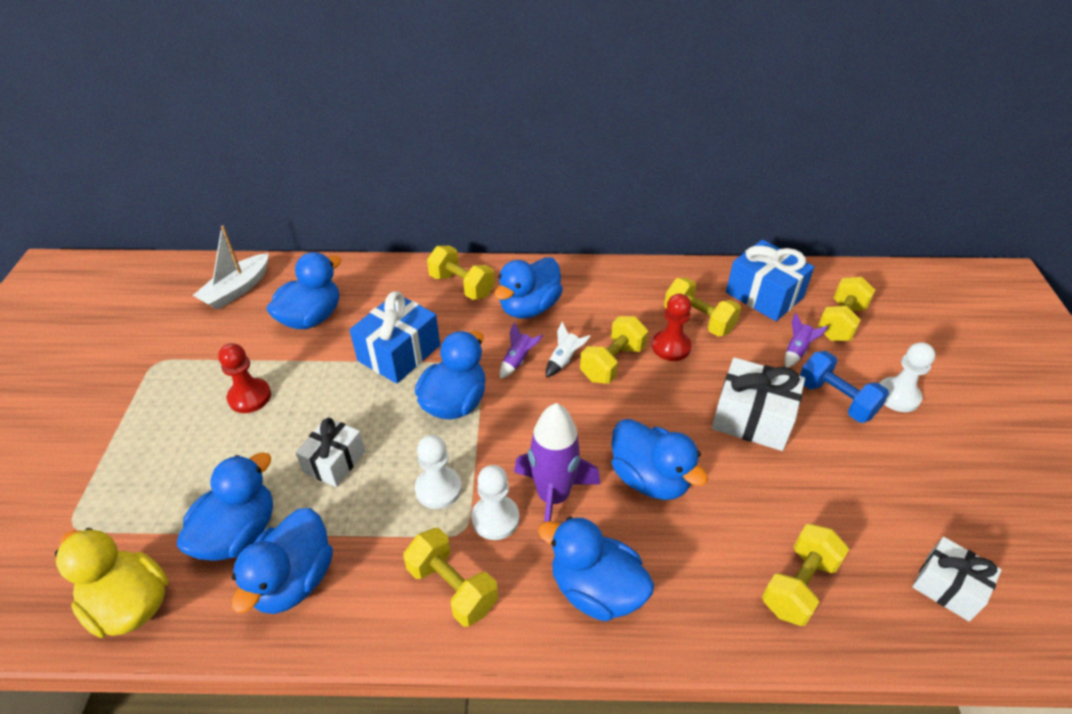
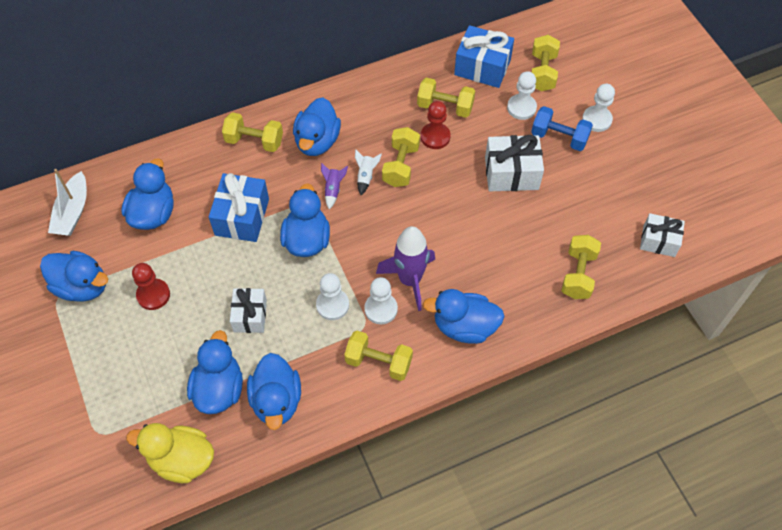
camera: 25 degrees left, 15 degrees up
(650, 478) = (464, 242): blue duck -> blue duck (82, 286)
(797, 351) = (521, 108): purple rocket -> white pawn

